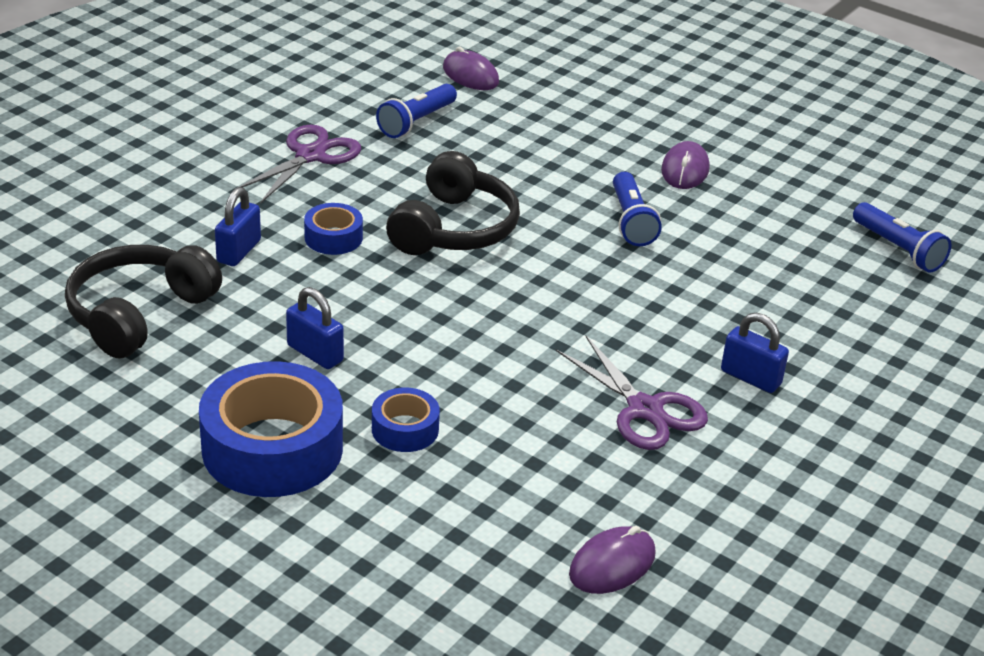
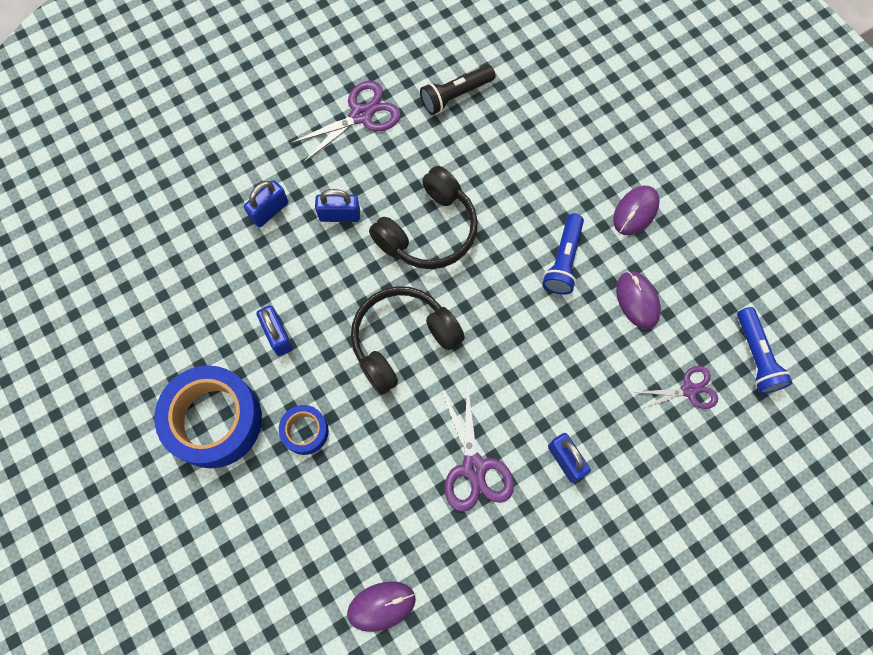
camera: 25 degrees right, 35 degrees up
(139, 314) = (180, 258): black headphones -> black headphones (402, 341)
(333, 238) = (339, 215): blue tape -> blue padlock
(416, 122) = (455, 95): blue flashlight -> black flashlight
(470, 75) = (522, 47): purple mouse -> purple mouse (637, 300)
(847, 290) = (689, 390): none -> purple scissors

